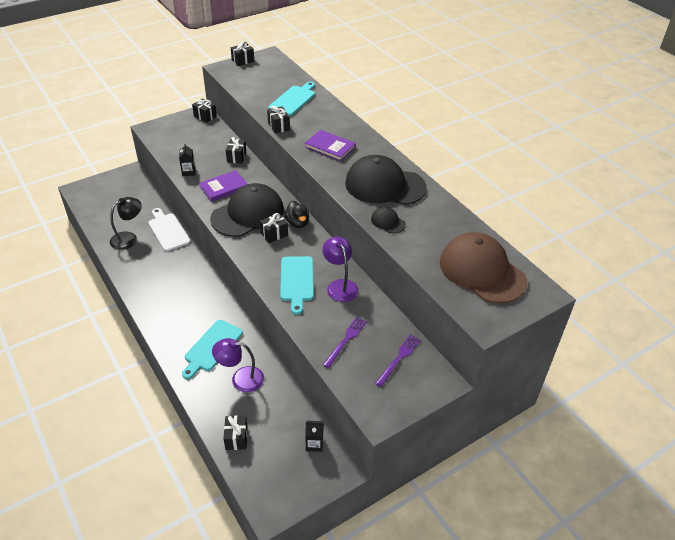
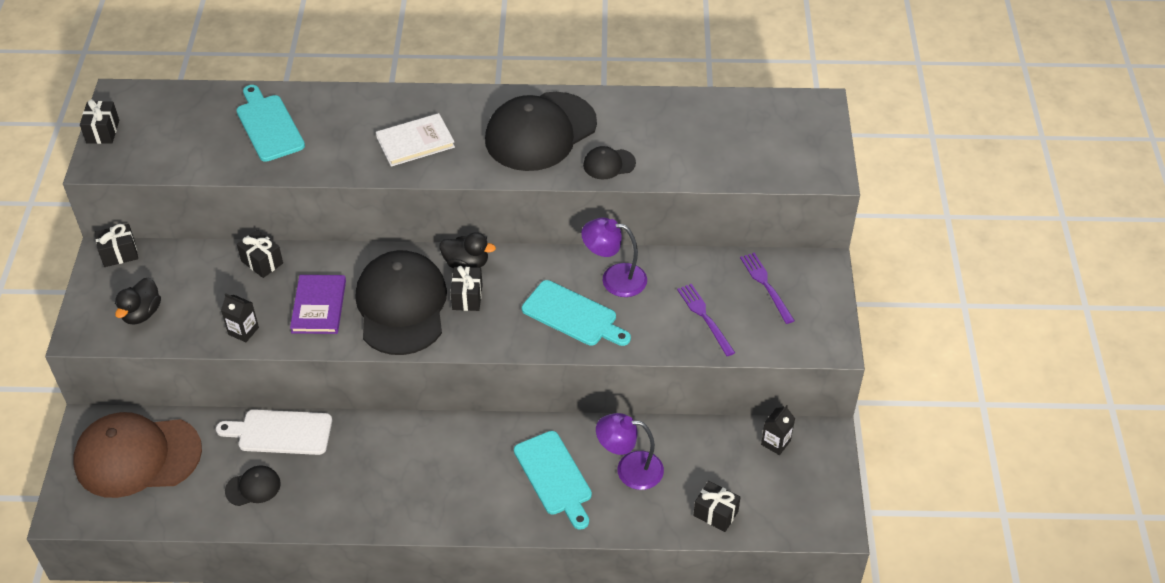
camera: 55 degrees left, 5 degrees up
(129, 238) = (253, 487): black lamp -> black cap
(175, 139) = (142, 313): none -> black duck
(240, 379) = (629, 469): purple lamp -> purple lamp turned 60 degrees clockwise
(279, 126) = (318, 170): black gift -> none
(330, 147) = (415, 142): purple book -> white book
(482, 271) = (752, 132): brown cap -> brown cap (137, 456)

